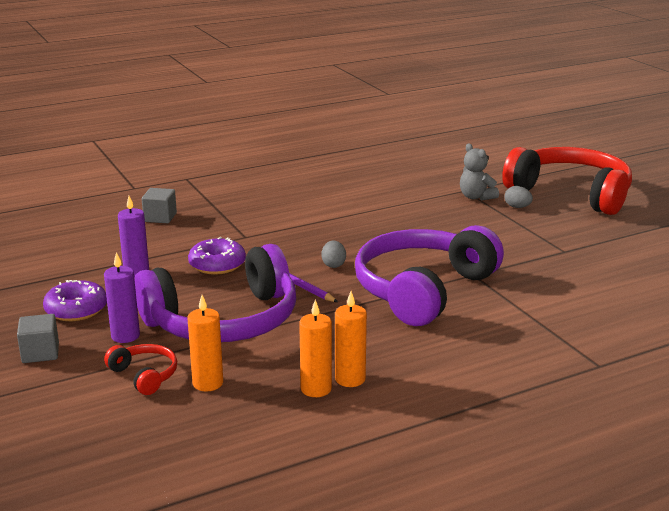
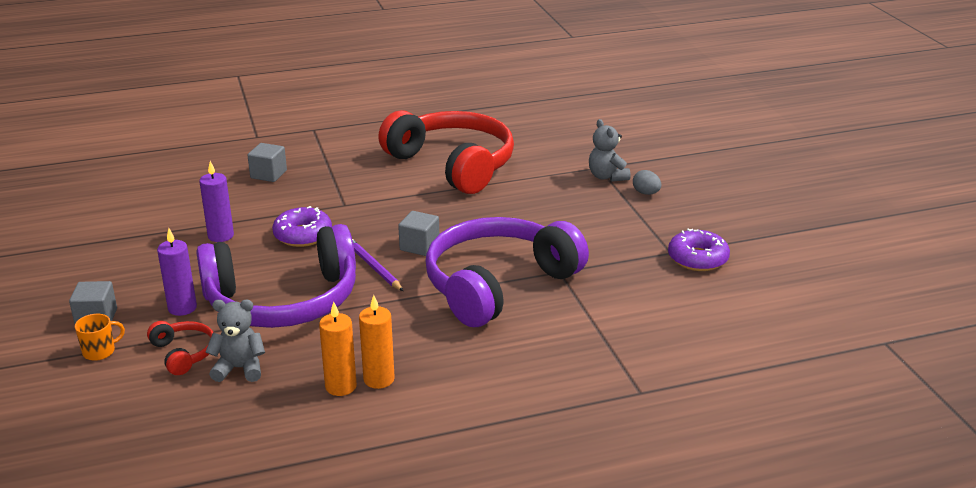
camera: 10 degrees right, 5 degrees up
(56, 382) = (100, 351): none -> orange mug
(76, 309) = (147, 273): purple donut -> purple donut (697, 259)
(208, 383) = (239, 368): orange candle -> grey teddy bear
(333, 265) = (419, 246): grey egg -> grey cube
(571, 193) = (714, 181): red headphones -> red headphones (453, 164)

